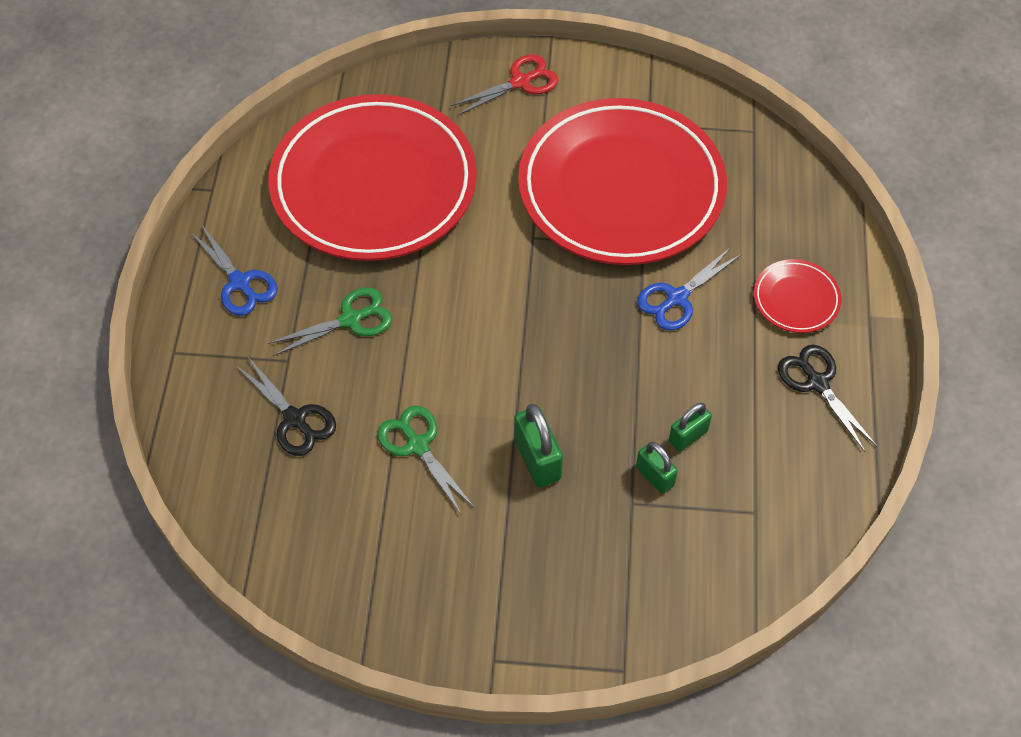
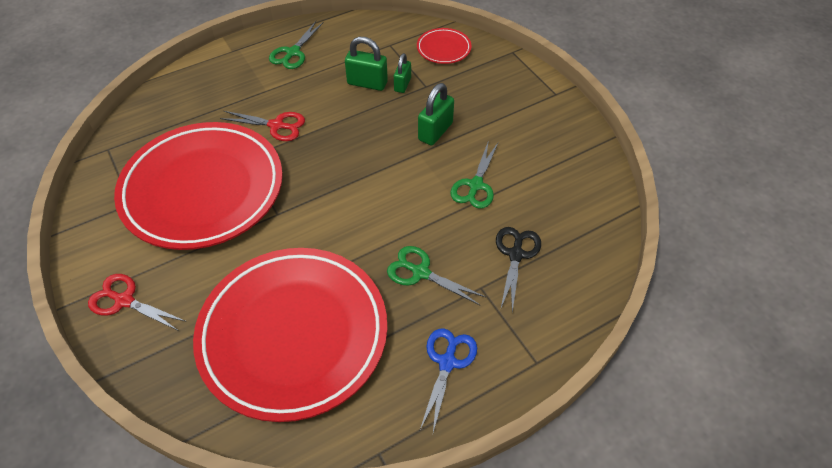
camera: 125 degrees left, 5 degrees down
(677, 298) = (276, 125): blue scissors -> red scissors
(688, 436) = (367, 83): green padlock -> green padlock, size x1.53
(796, 299) = (240, 80): red plate -> red plate (443, 49)
(817, 383) = (293, 52): black scissors -> green scissors

